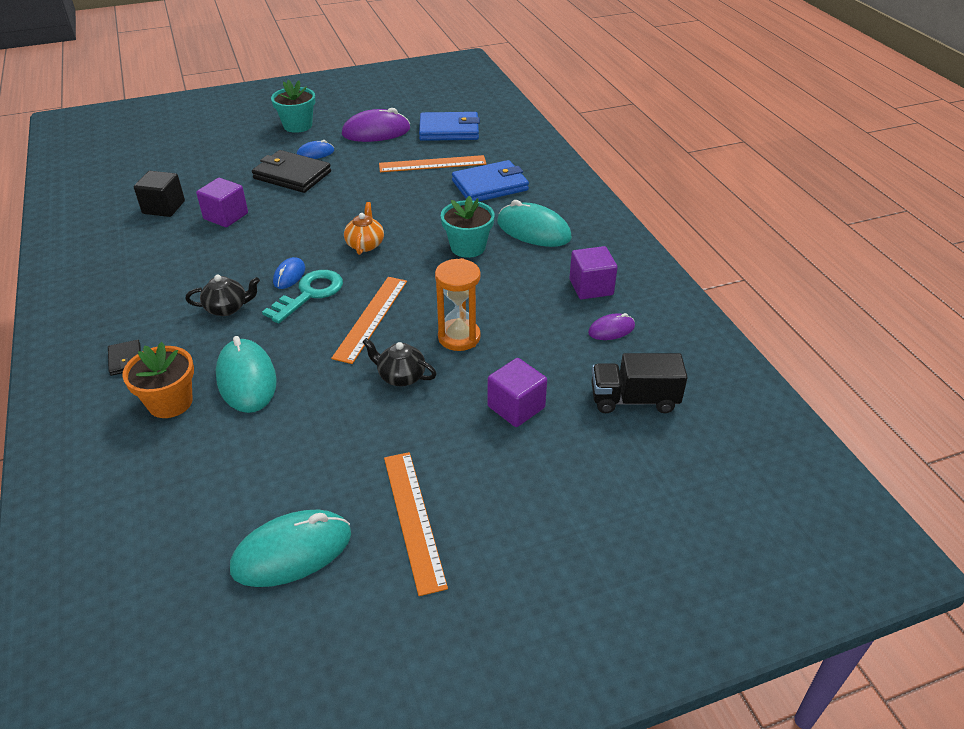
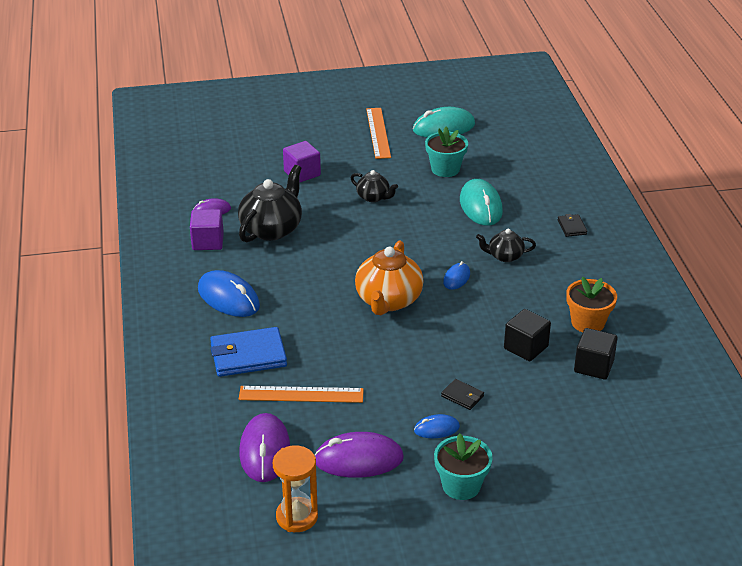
camera: 170 degrees left, 5 degrees down
(170, 402) = (530, 198): orange flower pot -> orange flower pot (588, 323)
(226, 216) = (526, 347): purple cube -> black cube
(292, 175) = (462, 396): black wallet -> black wallet, size x0.49
(310, 294) = (438, 260): turquoise key -> none
(365, 244) = (388, 300): orange teapot -> orange teapot, size x1.84
(371, 318) = (390, 237): orange ruler -> none
(449, 130) = (265, 451): blue wallet -> purple mouse
(459, 337) = (326, 217): orange hourglass -> orange hourglass (297, 517)
(468, 247) = (295, 287): turquoise flower pot -> turquoise flower pot (445, 169)
(522, 312) = (272, 229): none -> black teapot
(533, 230) = (228, 298): turquoise mouse -> blue mouse
(634, 399) = (224, 170): black truck -> none

